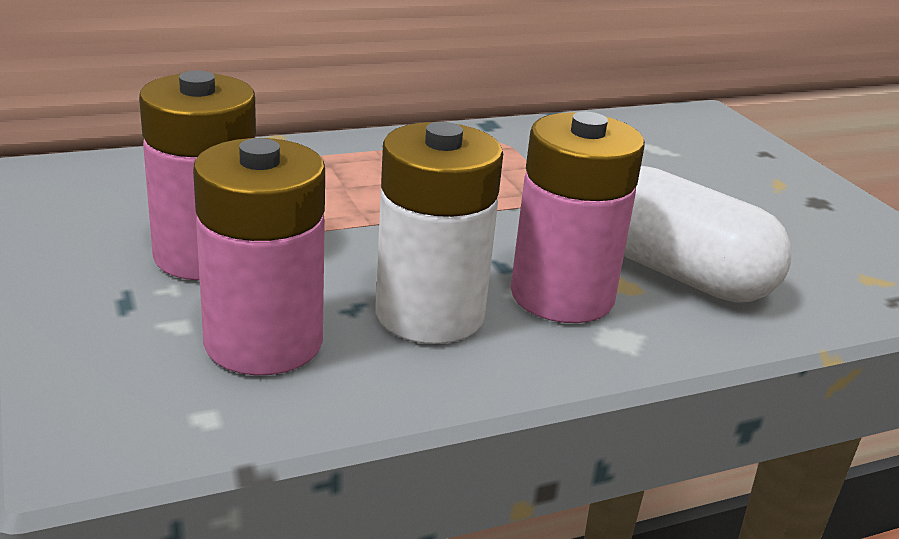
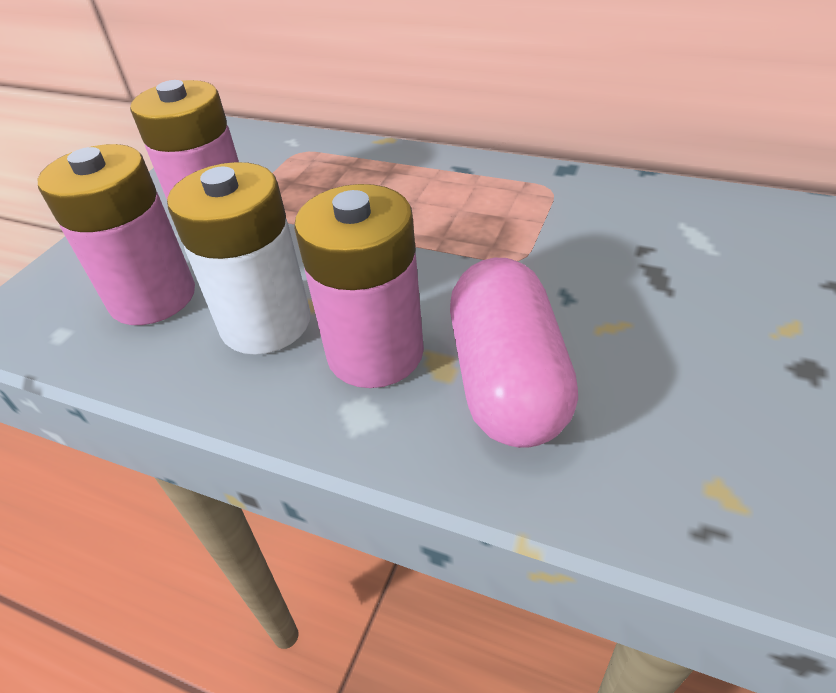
camera: 50 degrees right, 15 degrees up
(679, 274) = (506, 380): white capsule -> pink capsule

